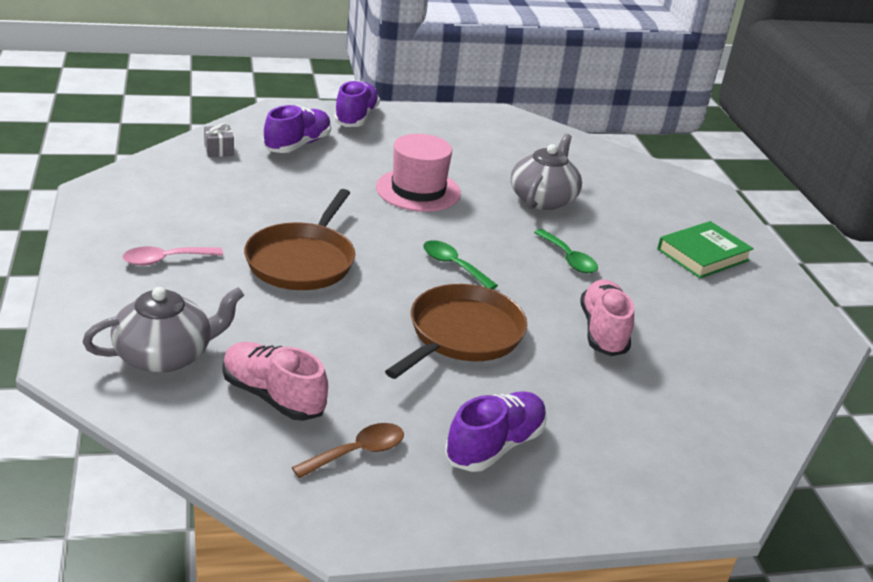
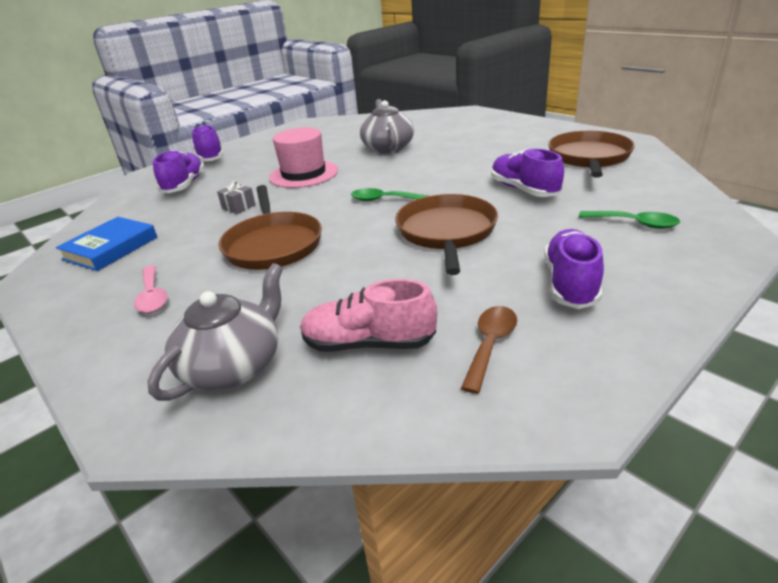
camera: 25 degrees left, 0 degrees up
(165, 260) = (153, 296): pink spoon -> pink spoon turned 60 degrees counterclockwise
(175, 190) = (111, 248): none -> blue book
(219, 150) = (123, 211): grey gift -> grey gift (238, 207)
(568, 259) = (447, 166): green spoon -> green spoon (635, 223)
(603, 331) = (524, 190): pink shoe -> purple shoe
(703, 255) = (512, 135): green book -> none
(737, 331) = (589, 157): none -> brown pan

